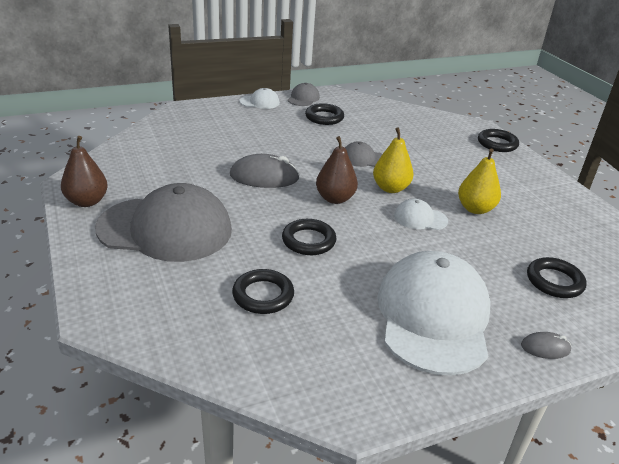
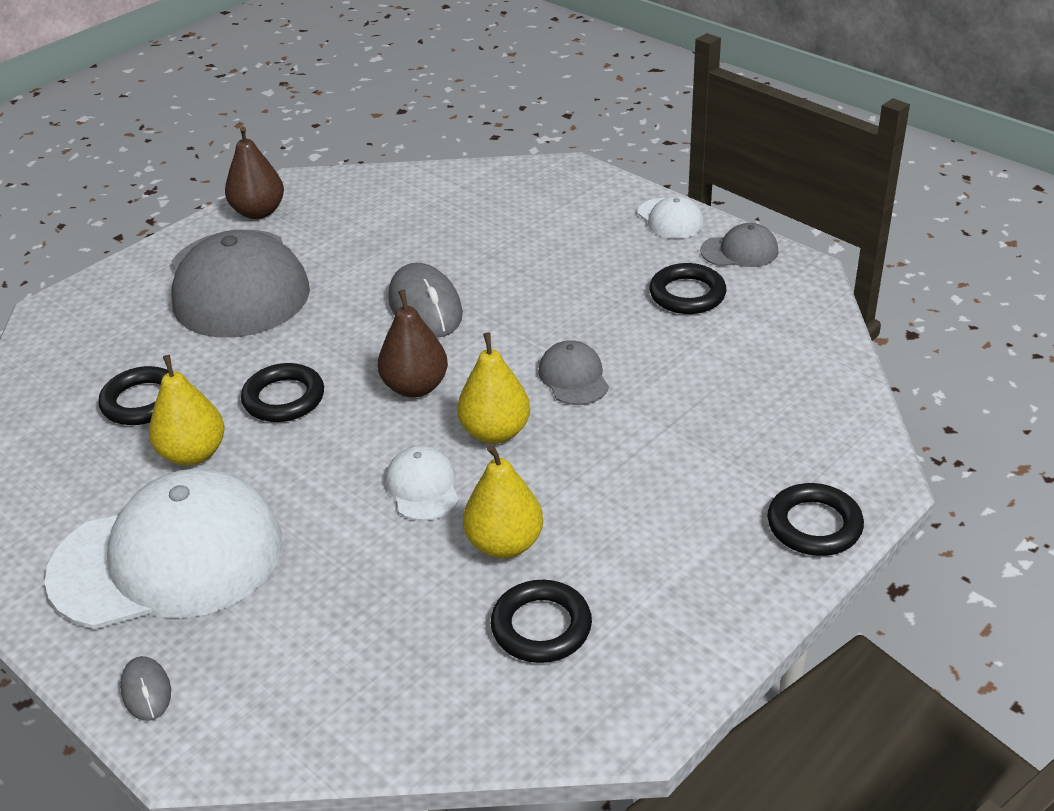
camera: 70 degrees right, 5 degrees up
(337, 286) = (193, 454): none -> yellow pear
(554, 281) = (330, 682): black ring -> black ring (541, 627)

